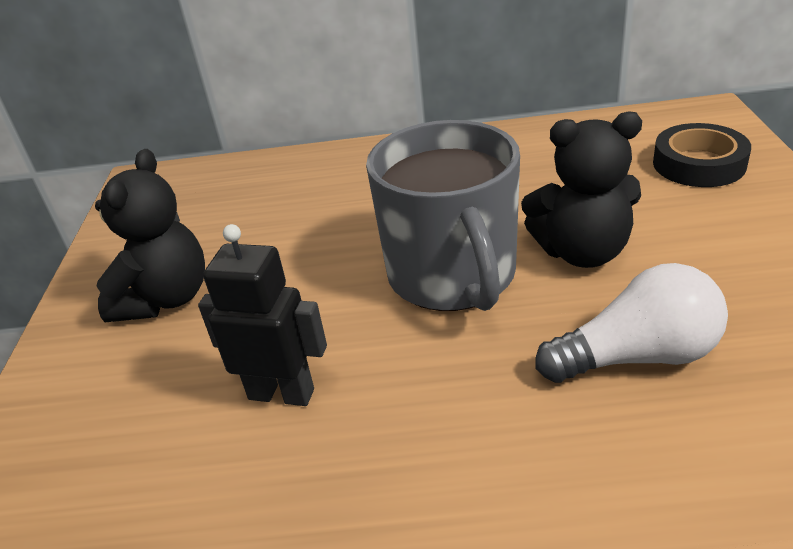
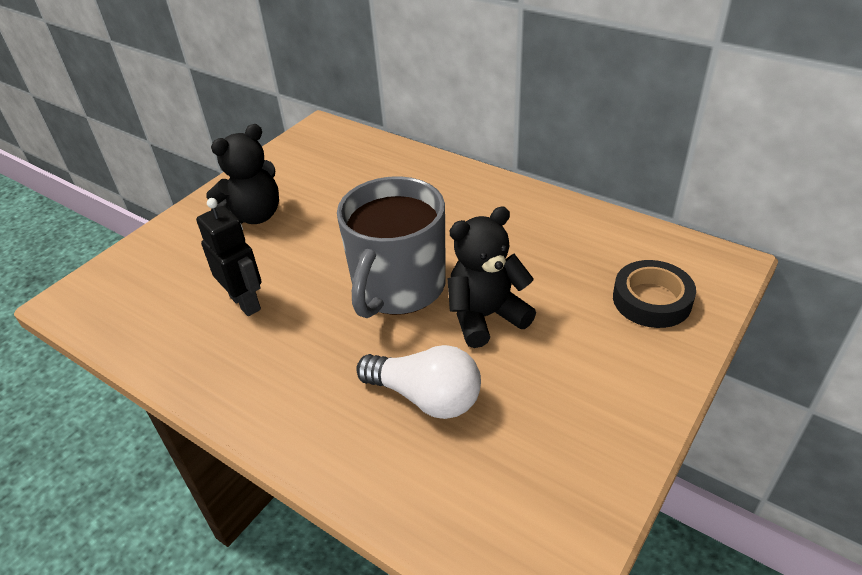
camera: 35 degrees right, 5 degrees up
(582, 252) = (486, 316): black teddy bear -> black teddy bear turned 120 degrees clockwise

